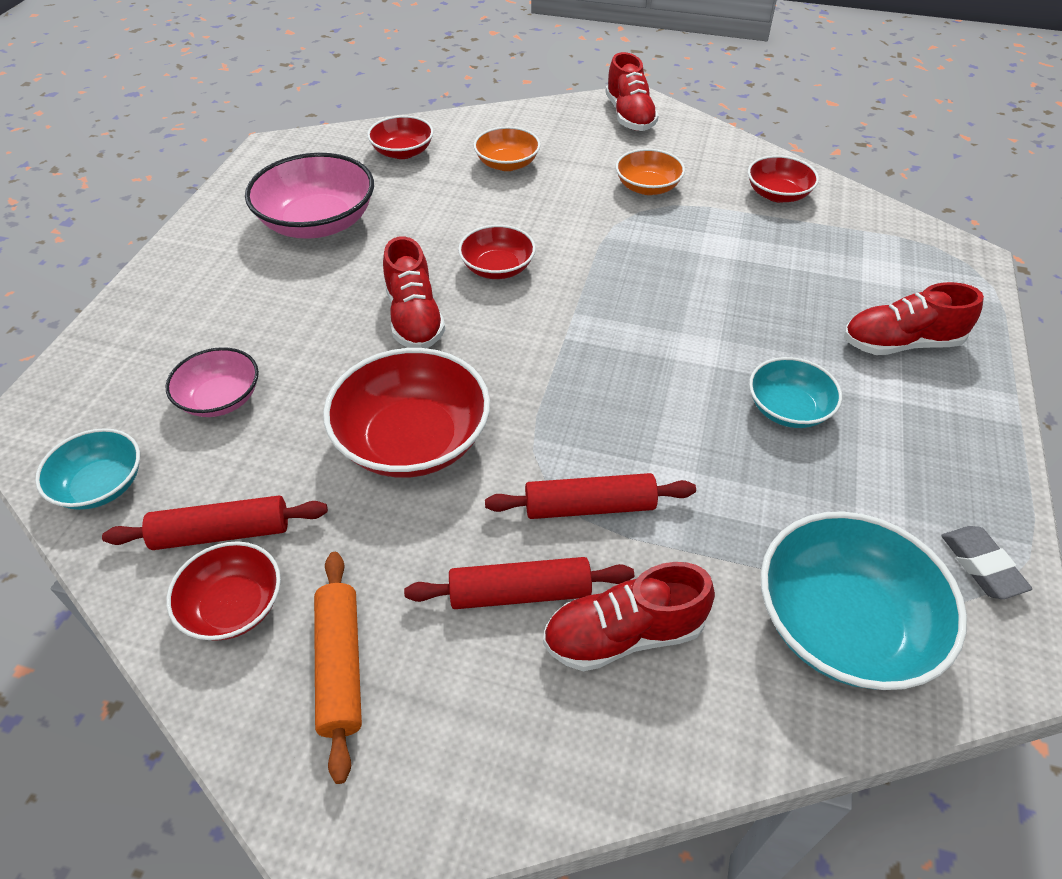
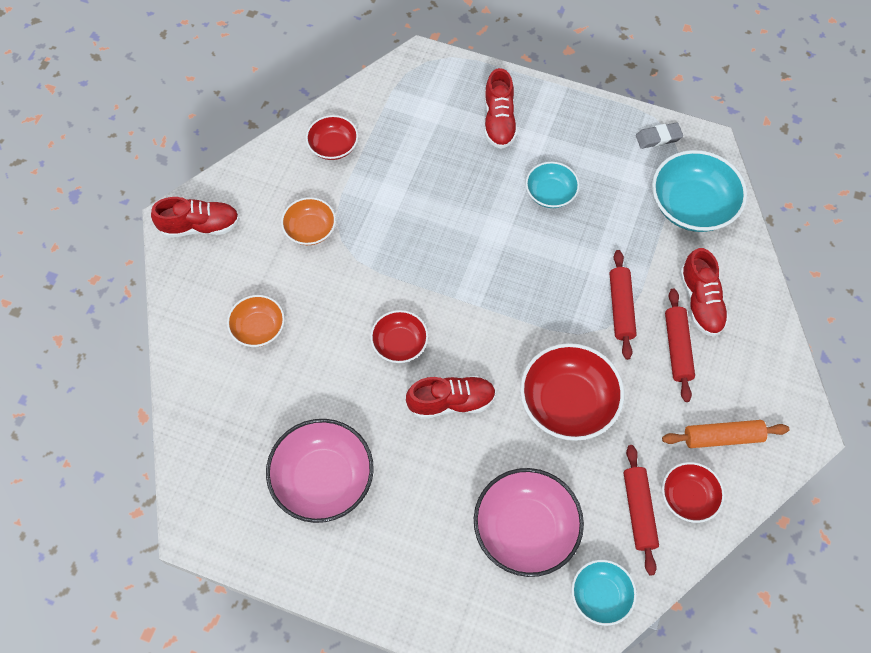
camera: 85 degrees left, 15 degrees up
(220, 398) = (525, 529): pink bowl -> pink bowl, size x1.72
(403, 152) = (223, 413): red bowl -> none

